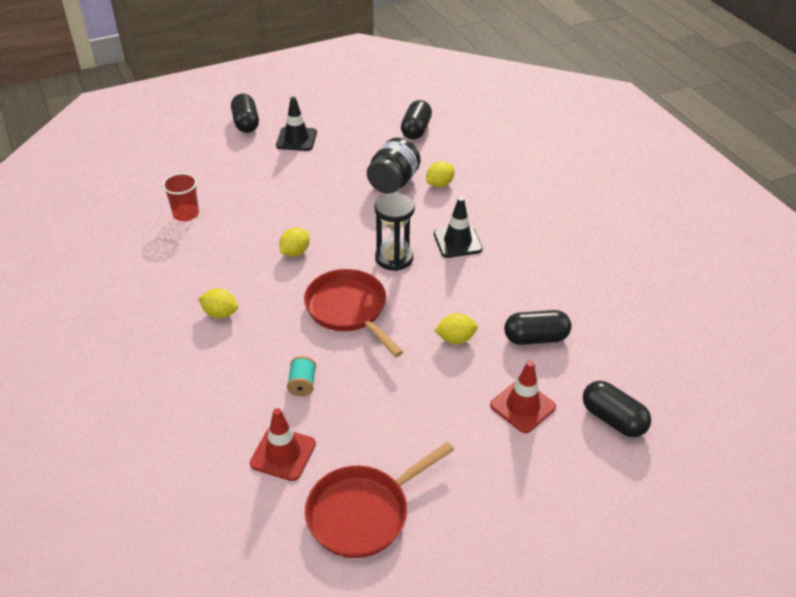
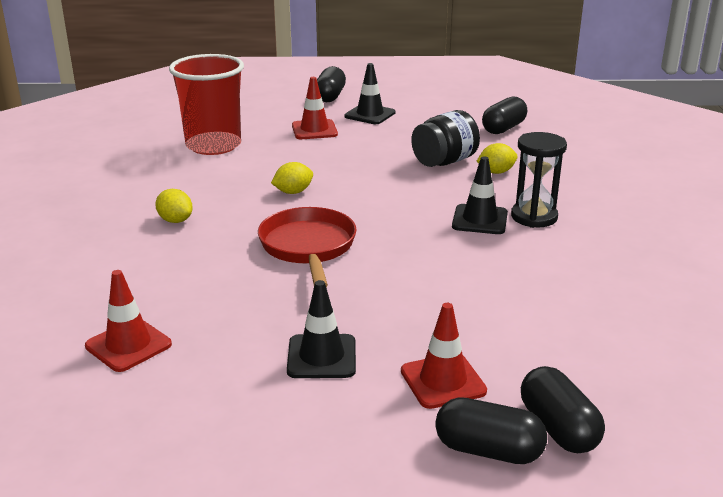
camera: 25 degrees right, 15 degrees down
(186, 214) = (213, 145): red cup -> red cup, size x1.97
(262, 171) = (314, 130): none -> red traffic cone
(302, 384) = (203, 294): turquoise spool -> none
(363, 512) = (164, 424): red pan -> none
(394, 258) = (395, 218): black hourglass -> black hourglass (534, 217)
(430, 414) = (321, 357): none -> black traffic cone
(455, 339) = (409, 299): yellow lemon -> none
(535, 338) = (510, 322): black capsule -> black capsule (488, 450)

